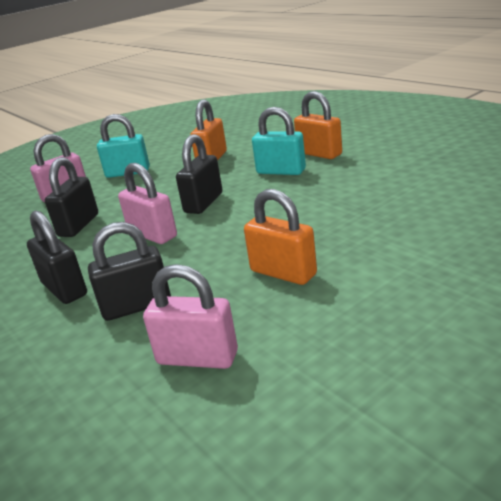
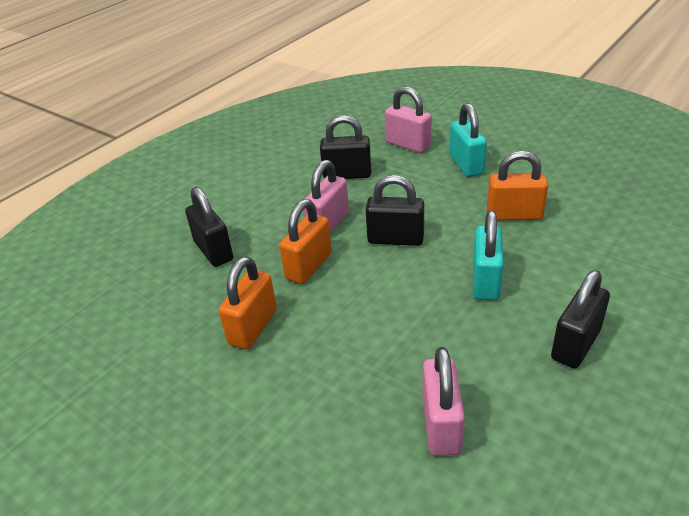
camera: 75 degrees right, 10 degrees up
(64, 289) = (242, 205): black padlock -> black padlock (575, 344)
(197, 358) = (143, 302): pink padlock -> pink padlock (441, 425)
(319, 154) = (550, 306): orange padlock -> orange padlock (308, 266)

